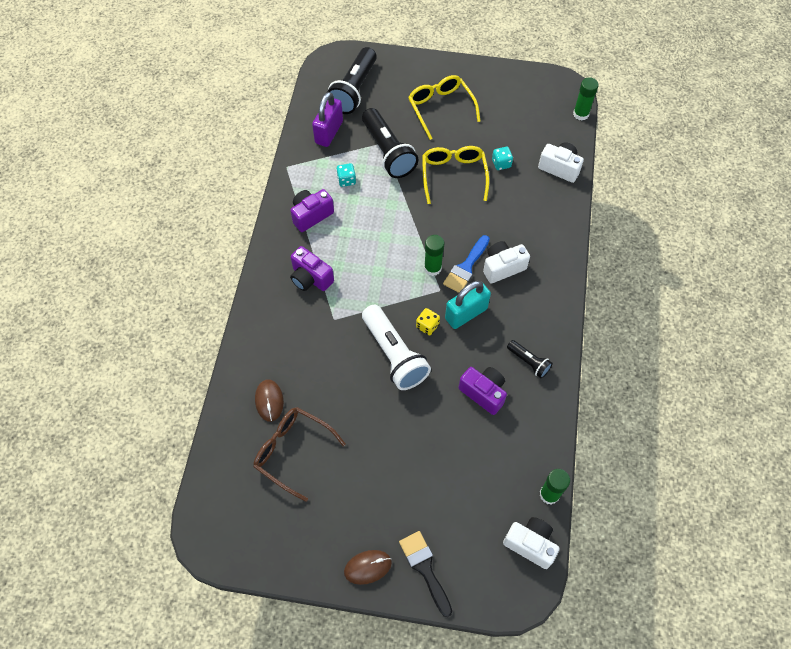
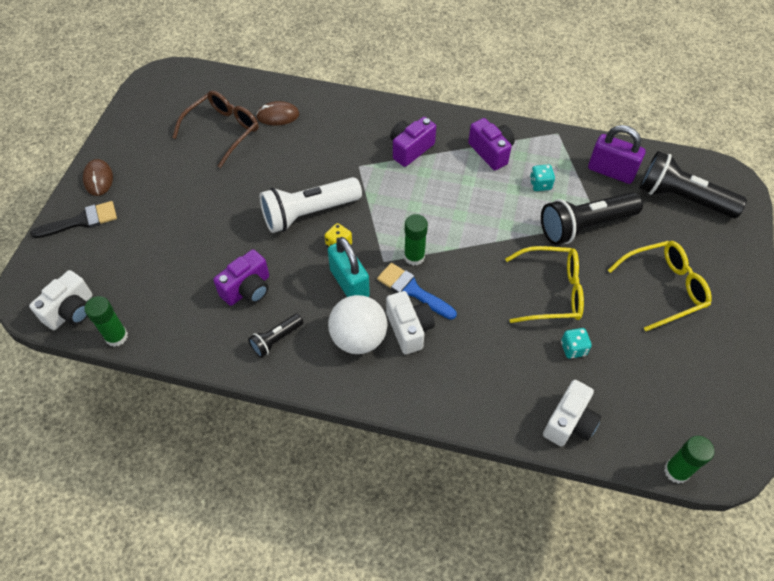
camera: 95 degrees right, 5 degrees down
(517, 302) = (358, 338): none -> white ball

